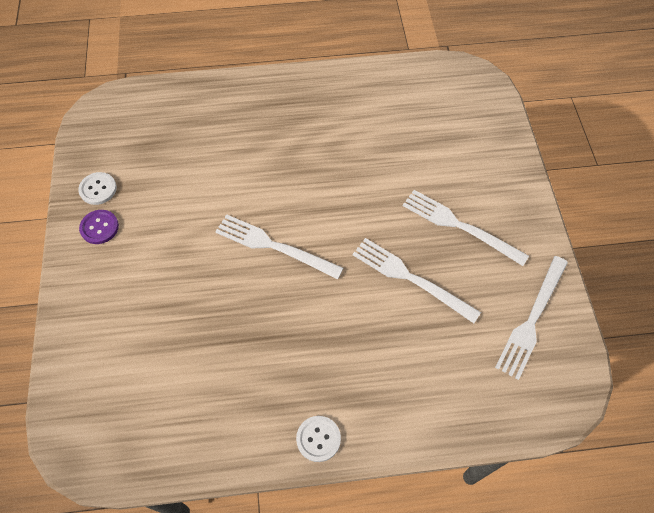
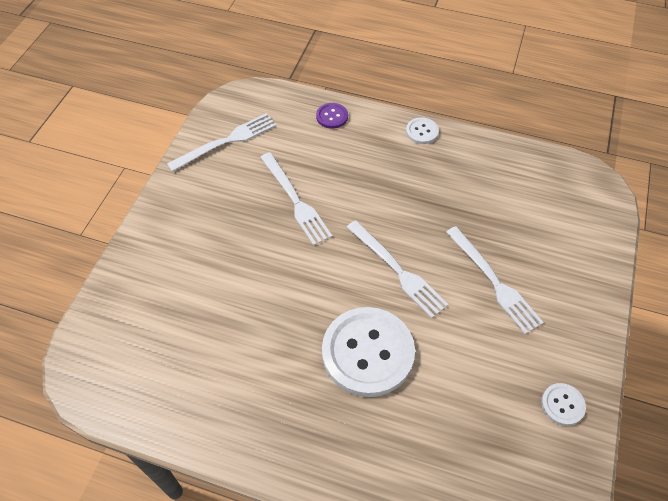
camera: 155 degrees left, 5 degrees down
(99, 227) = (565, 357): purple button -> purple button (332, 116)
(269, 168) = (367, 352): none -> white button
(460, 226) = (225, 223): white fork -> white fork (493, 281)

